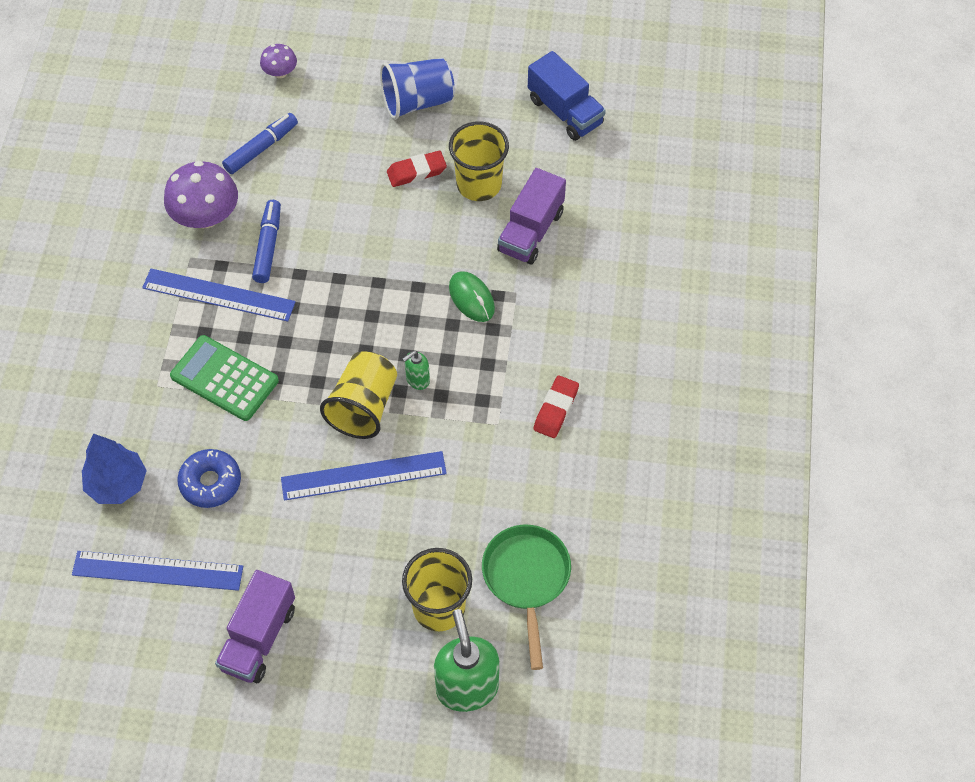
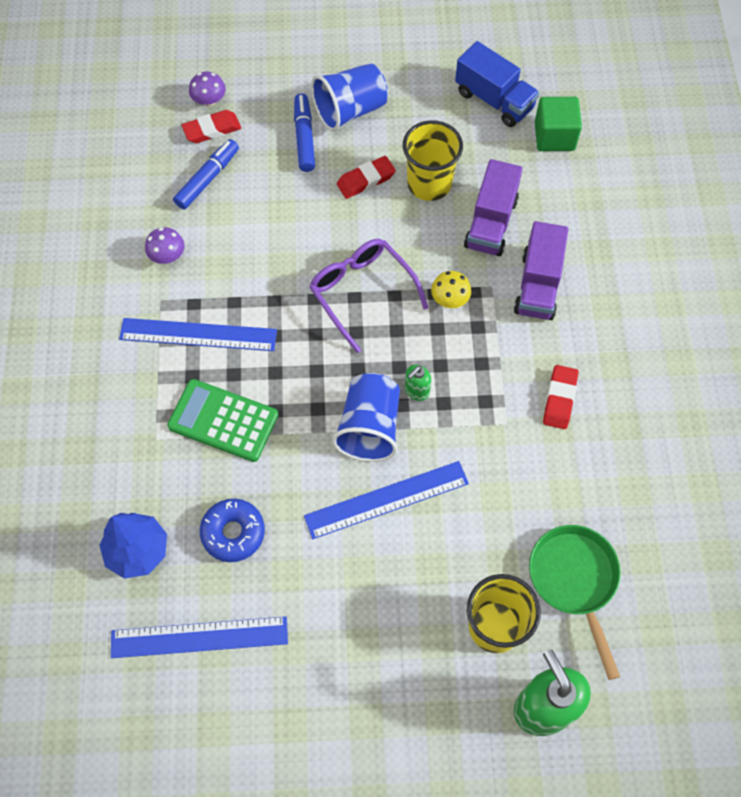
camera: 10 degrees left, 5 degrees up
(206, 216) = (167, 256): purple mushroom -> purple mushroom, size x0.53
(258, 638) = (319, 692): purple truck -> purple truck (538, 285)
(268, 246) = (236, 277): blue marker -> blue marker (304, 138)
(276, 101) = (212, 130): none -> red eraser
(363, 407) = (369, 427): yellow cup -> blue cup
(386, 278) = (361, 291): none -> purple glasses
(471, 298) = (450, 299): green mouse -> yellow mushroom
(617, 156) = (554, 136): none -> green cube

